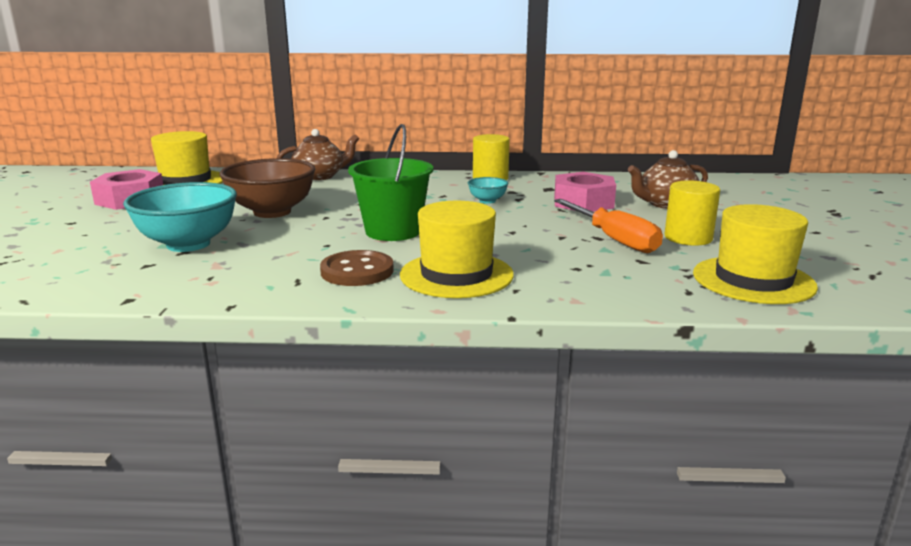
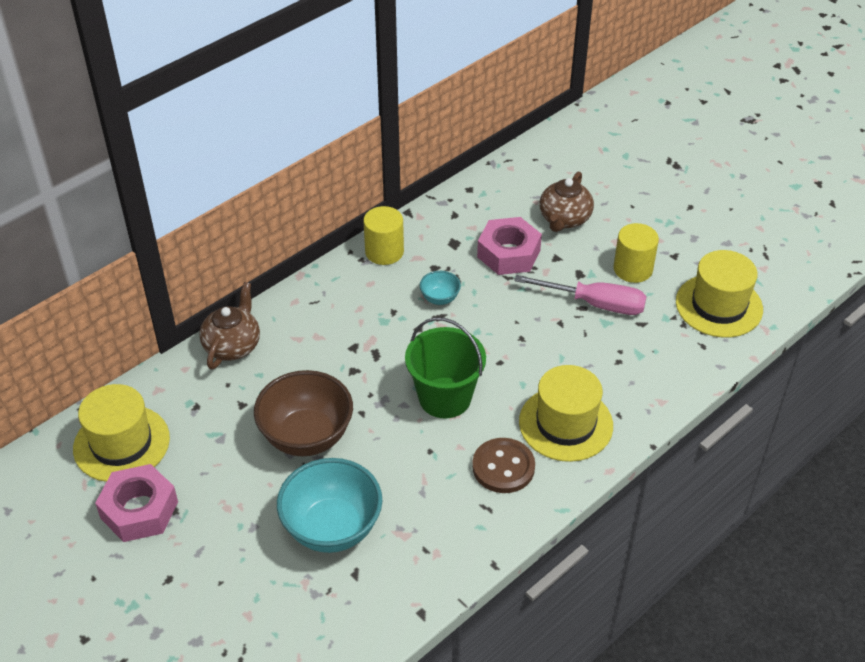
camera: 45 degrees left, 25 degrees up
(614, 239) = (595, 304): orange screwdriver -> pink screwdriver

